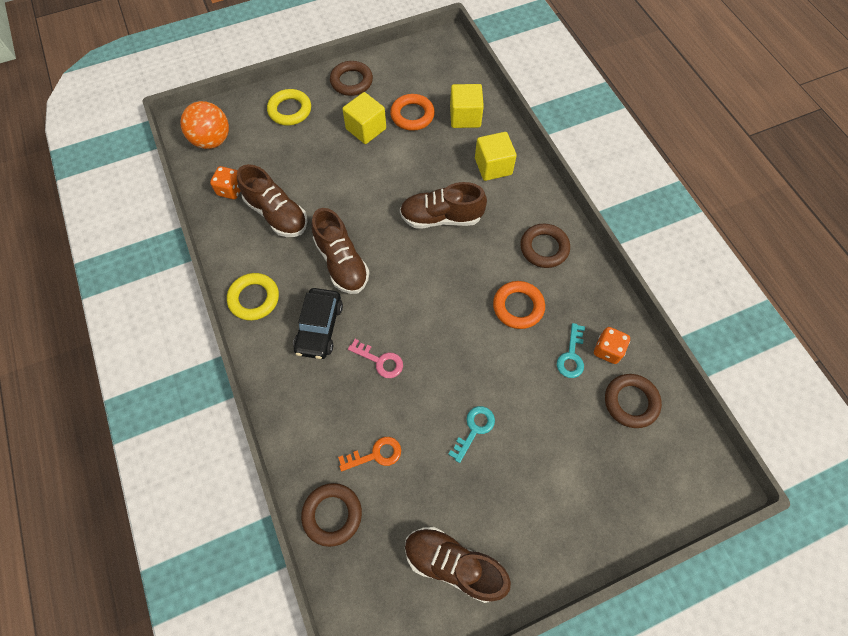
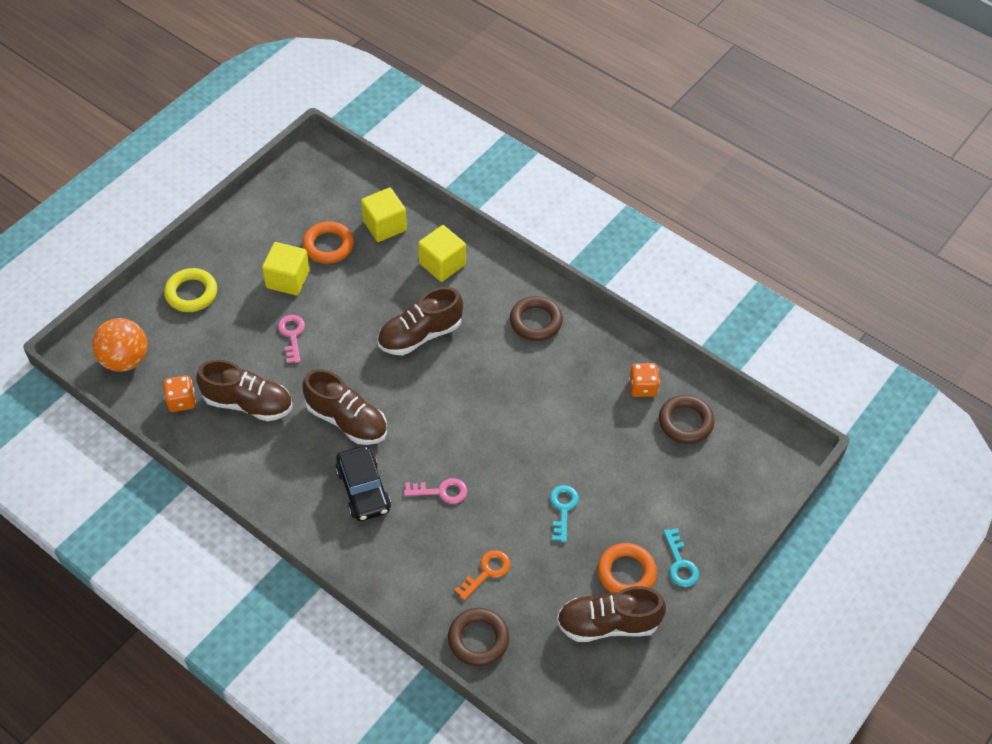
camera: 30 degrees left, 10 degrees down
(254, 298) = (279, 493): yellow ring -> none
(342, 174) = (292, 335): none -> pink key
(351, 81) = (240, 236): brown ring -> none
(518, 307) = (541, 385): orange ring -> orange ring (626, 573)
(571, 356) = (613, 407): turquoise key -> turquoise key (680, 563)

